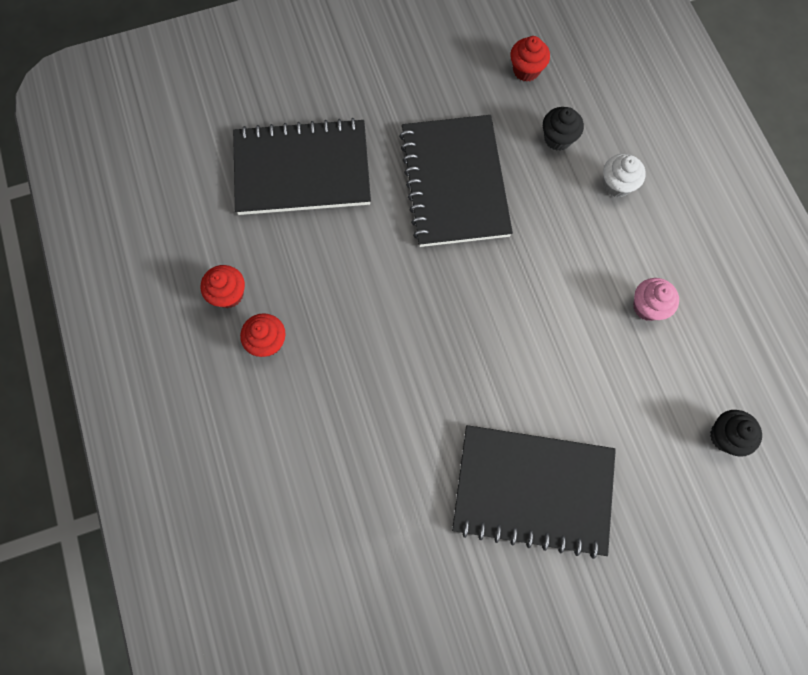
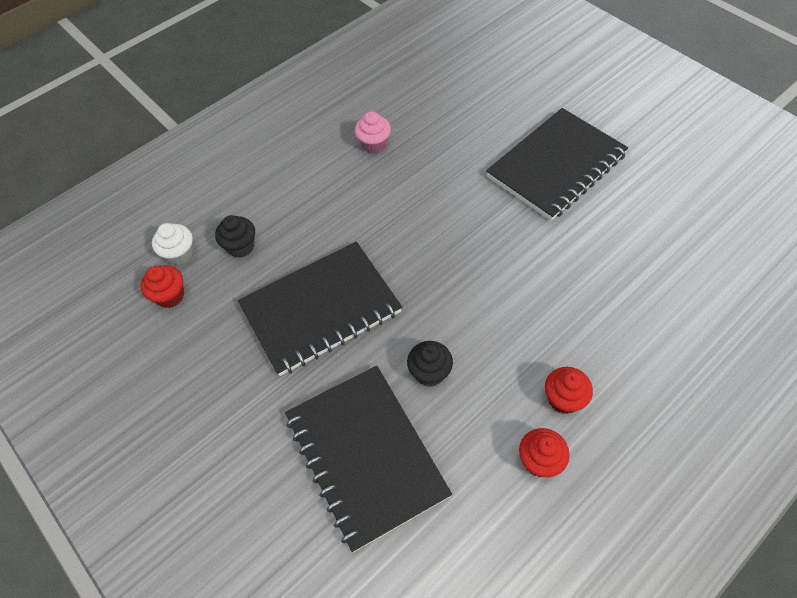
camera: 110 degrees left, 15 degrees down
(532, 490) = (556, 166): black notebook -> black notebook turned 60 degrees clockwise
(617, 185) = (272, 192): white cupcake -> white cupcake (179, 254)
(725, 436) = (448, 81): black cupcake -> black cupcake (429, 373)

